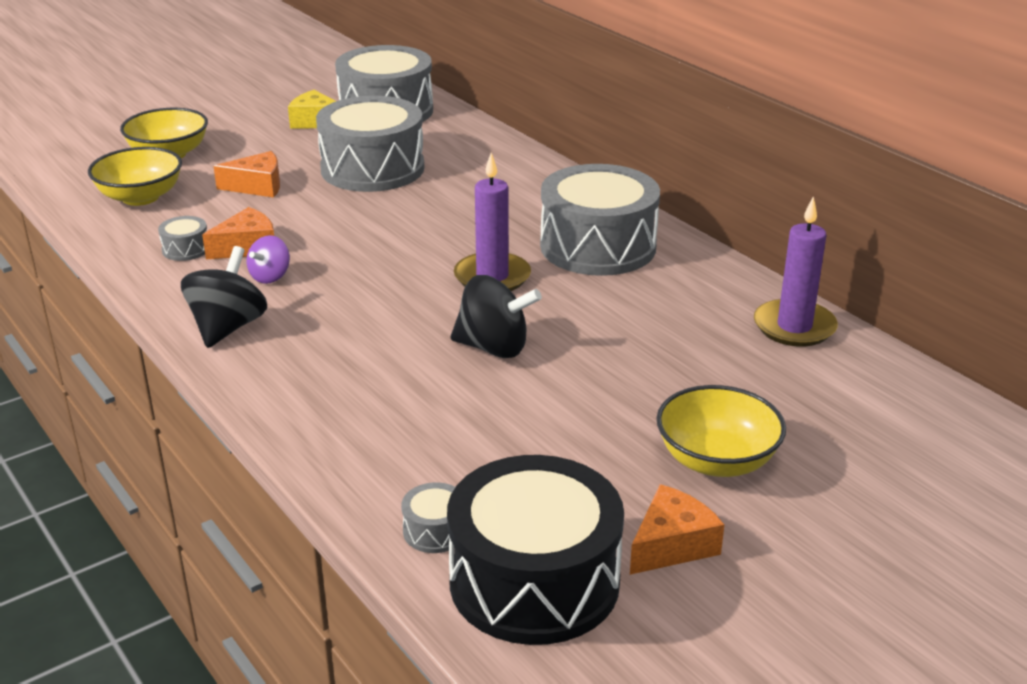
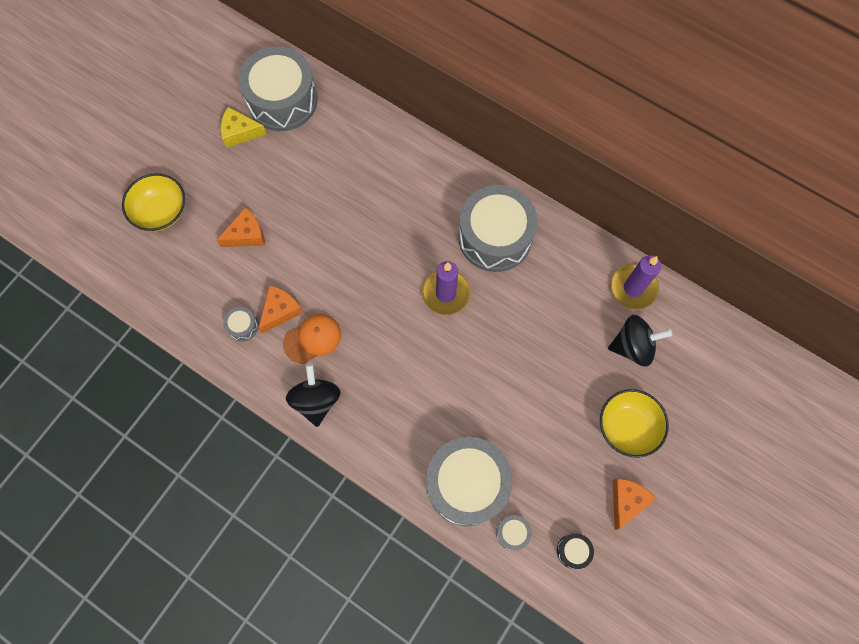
camera: 20 degrees left, 40 degrees up
(140, 197) = (176, 274): yellow bowl -> none
(270, 277) = (312, 339): purple spinning top -> orange cap
(372, 168) = (312, 186): grey drum -> grey drum (467, 484)
(494, 348) = (477, 367): black spinning top -> black spinning top (633, 346)
(534, 581) = (573, 551): black drum -> black drum, size x0.40

